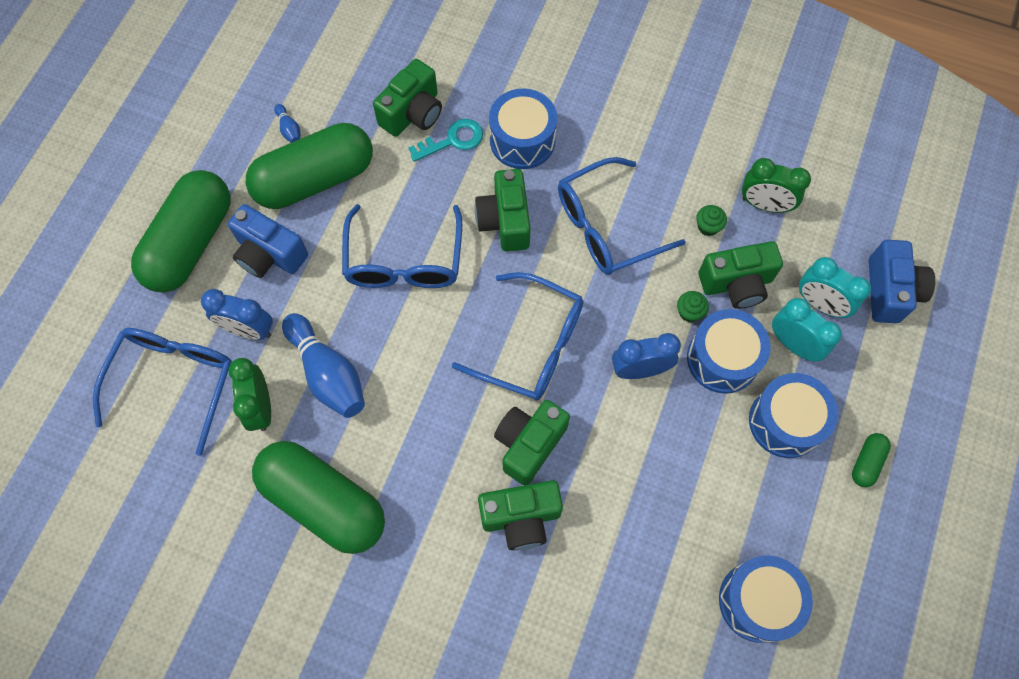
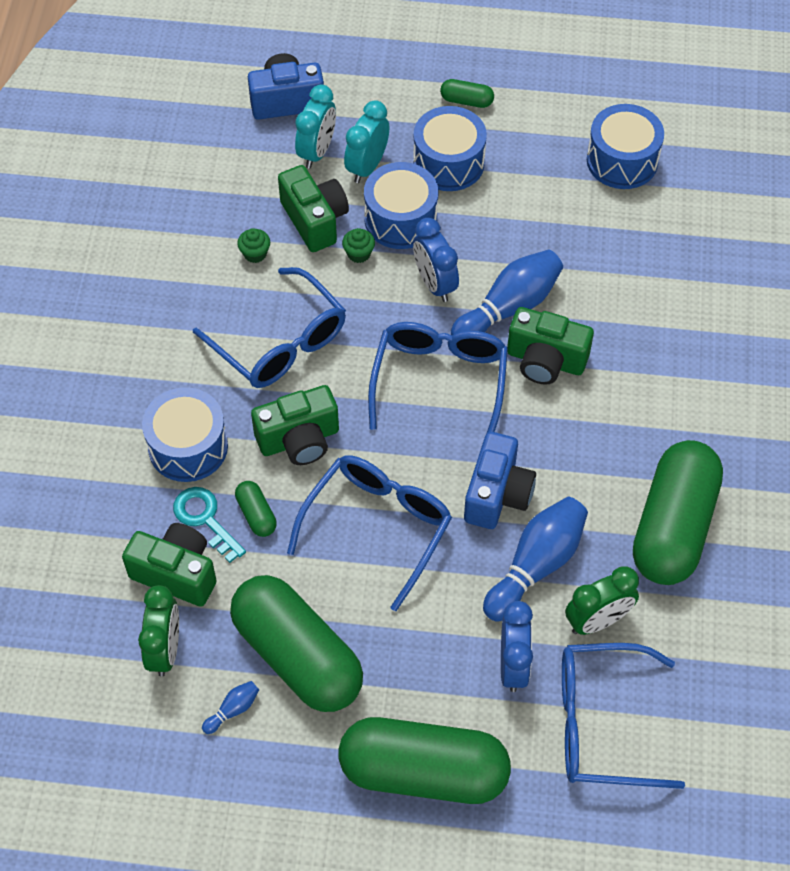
camera: 105 degrees left, 10 degrees down
(269, 254) = (412, 675): blue camera -> blue camera (497, 494)
(404, 260) = (377, 528): blue glasses -> blue glasses turned 45 degrees counterclockwise
(445, 176) = (256, 514): none -> green capsule
(521, 518) = (620, 351): green camera -> none
(596, 428) = (508, 308): none -> blue bowling pin
(764, 205) = (215, 210): green clock -> green clock (165, 650)

